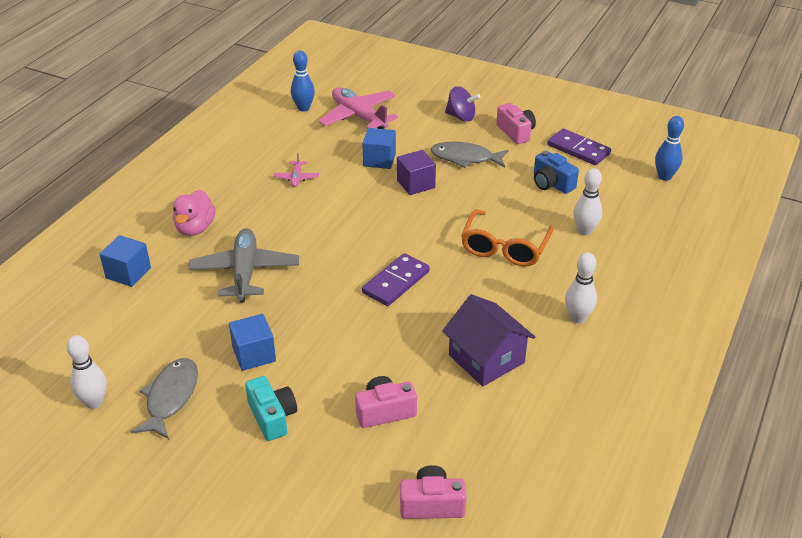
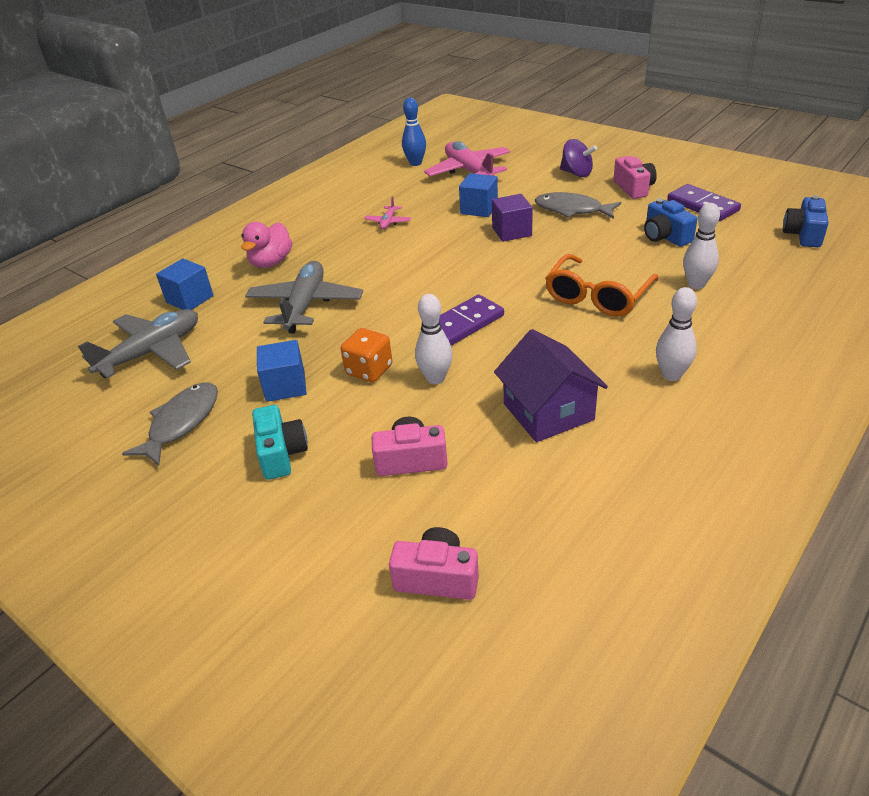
camera: 15 degrees right, 0 degrees up
(94, 402) = (102, 420): white bowling pin -> white bowling pin (435, 378)
(113, 331) = (152, 352): none -> grey plane
(325, 333) = (369, 370): none -> orange dice
(664, 177) = (803, 234): blue bowling pin -> blue camera

